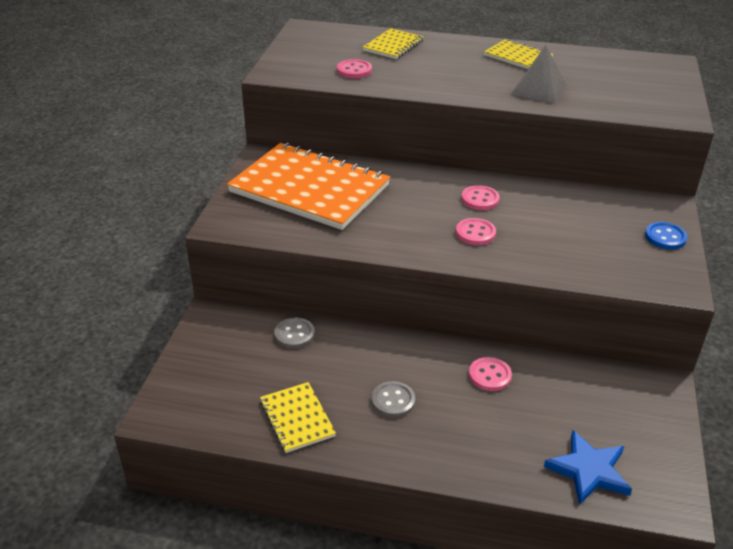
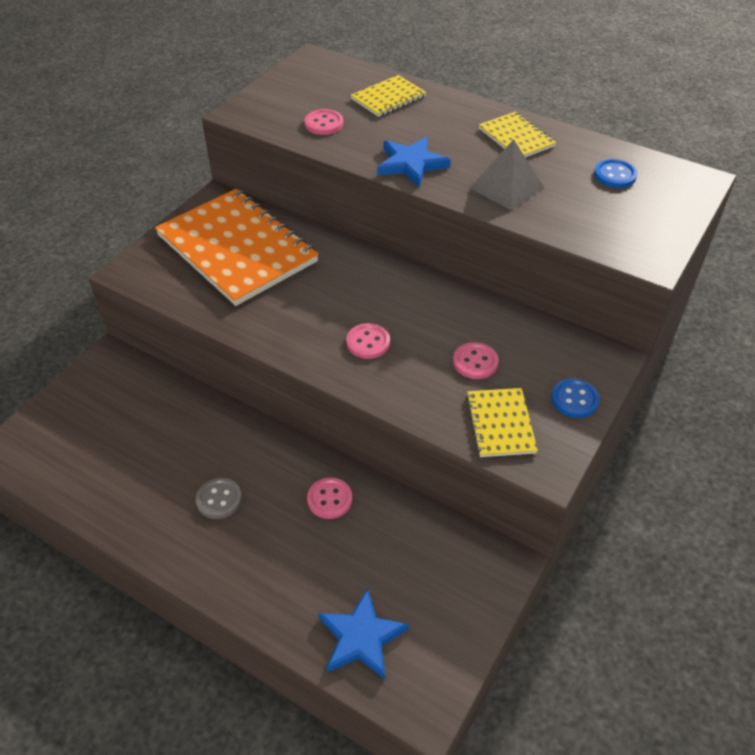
camera: 20 degrees right, 10 degrees up
(294, 334) = (171, 399): grey button -> none
(297, 418) = (121, 492): yellow notebook -> yellow notebook (500, 424)
(450, 86) = (411, 164): none -> blue star
(480, 199) = (401, 301): pink button -> pink button (475, 362)
(612, 69) = (614, 175): none -> blue button

